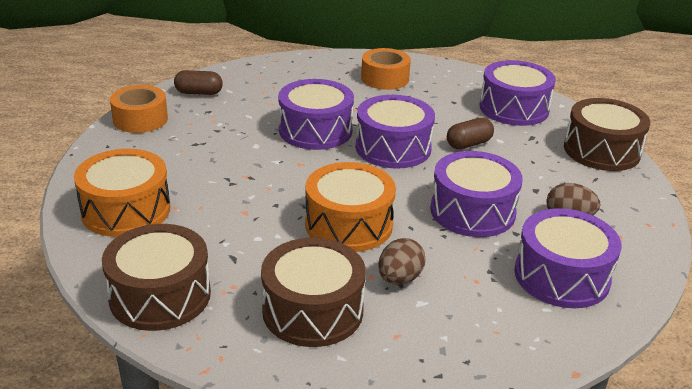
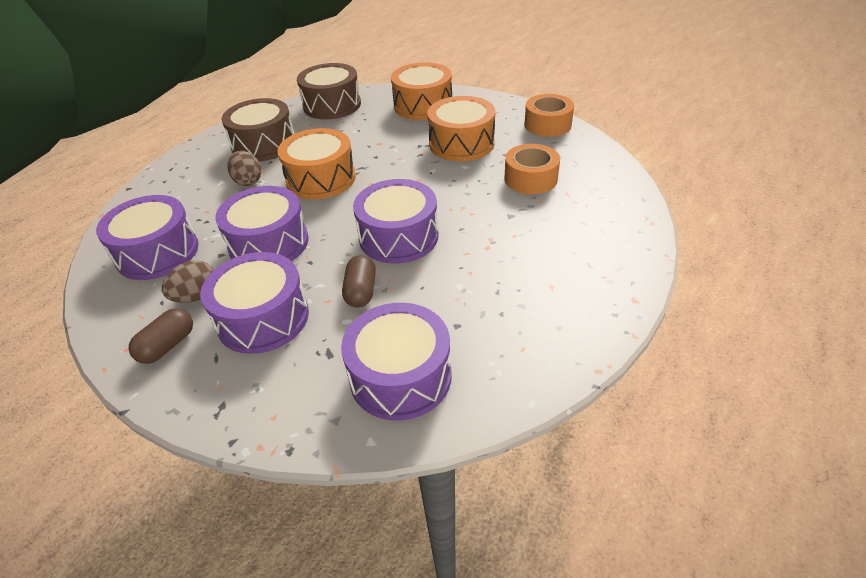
camera: 125 degrees right, 10 degrees up
(199, 93) = (583, 157): brown capsule -> brown capsule (167, 346)
(211, 158) = (461, 143): none -> orange drum
(315, 130) = (466, 202): purple drum -> purple drum (263, 318)
(385, 78) = (554, 289): orange tape -> orange tape (530, 179)
(601, 150) = (246, 404): brown drum -> none

